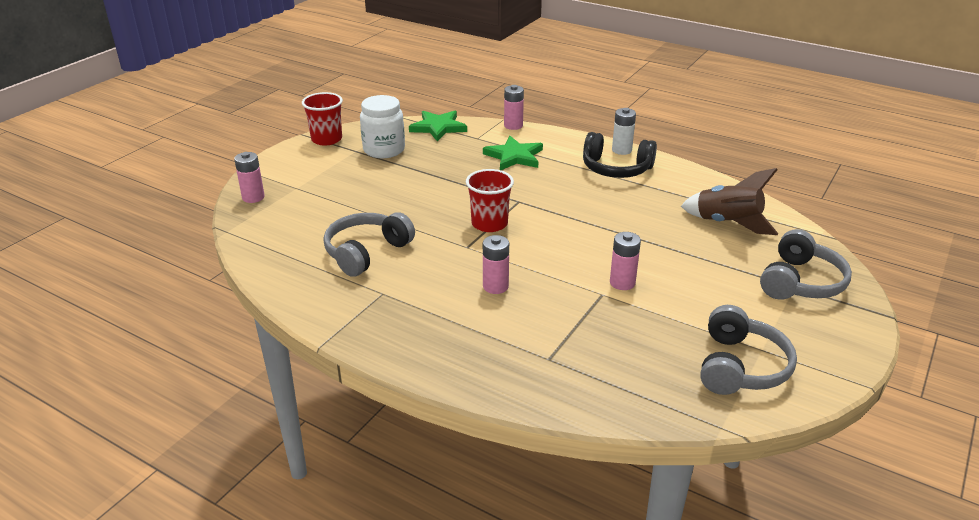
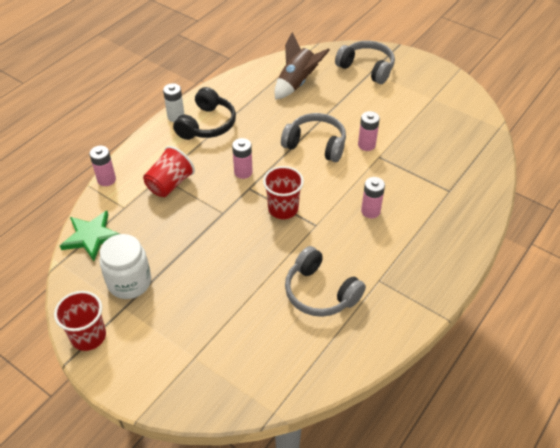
camera: 85 degrees left, 15 degrees up
(253, 197) = (208, 396): pink battery -> pink battery (243, 172)
(514, 156) = (170, 184): green star -> red cup
(740, 367) = (449, 110): grey headphones -> grey headphones (315, 144)

